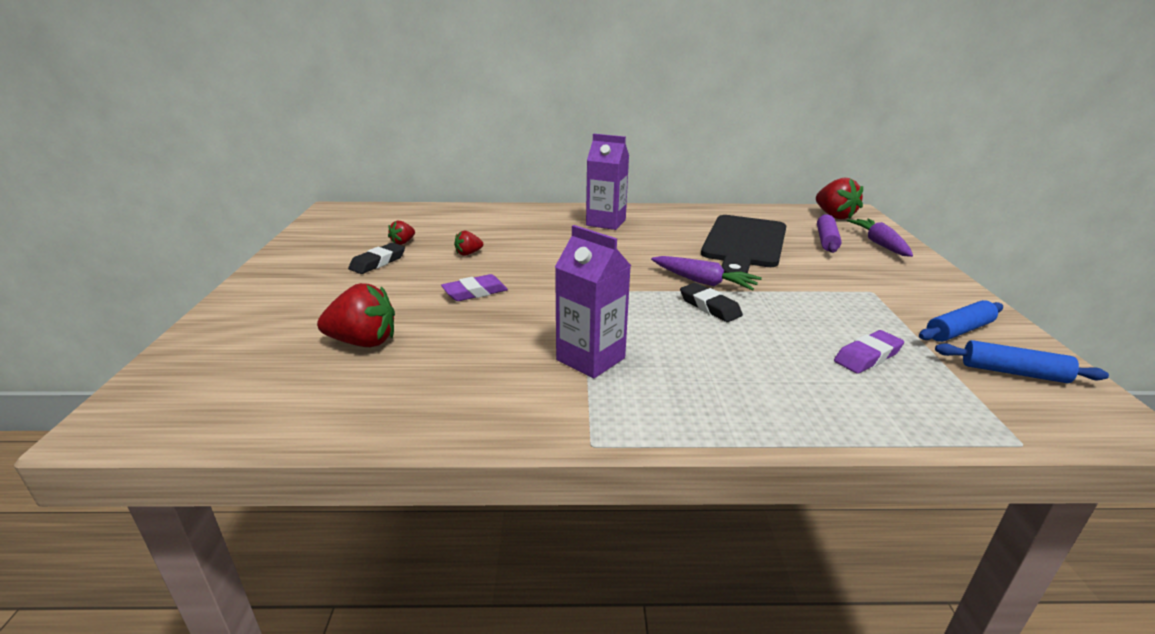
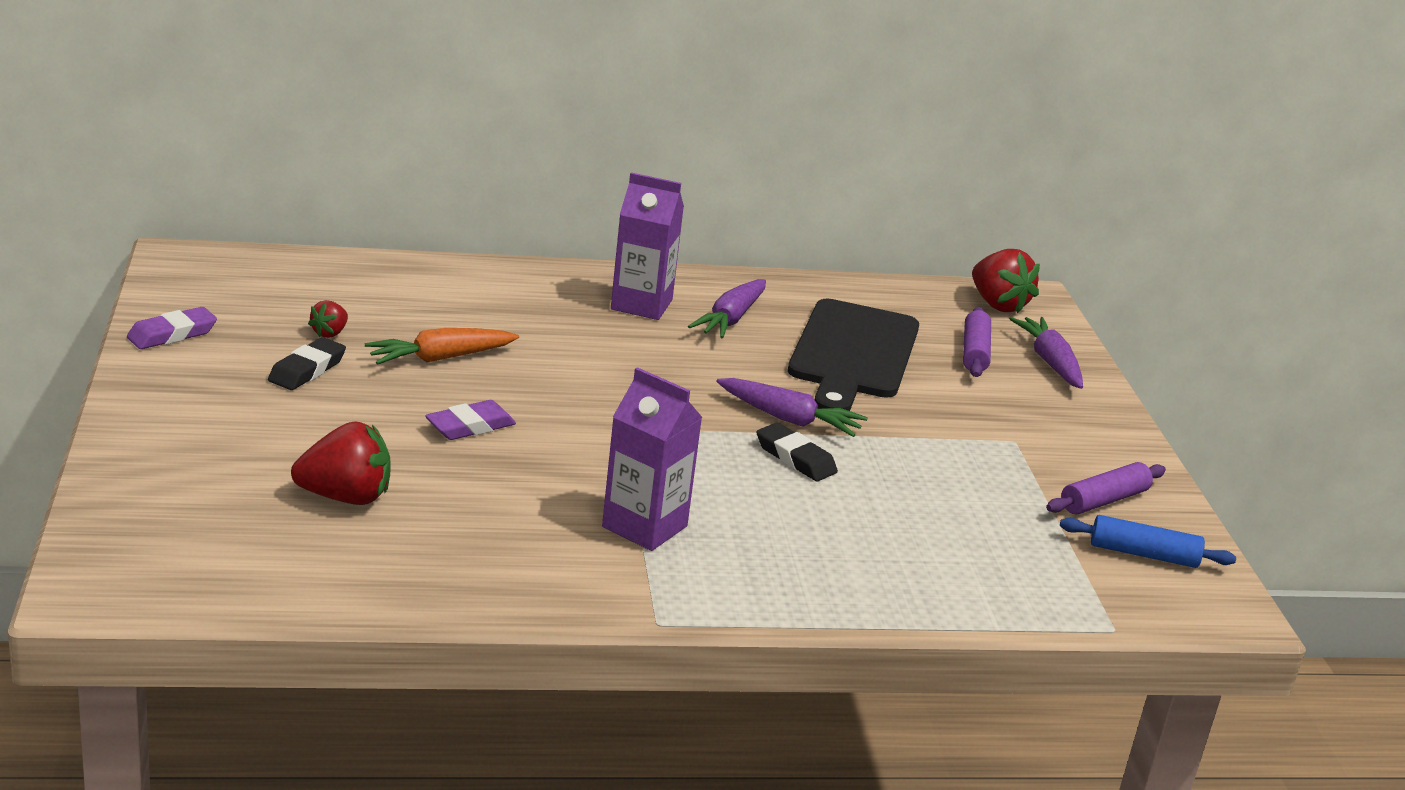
camera: 10 degrees left, 0 degrees up
(468, 253) = (439, 358): red strawberry -> orange carrot
(662, 228) = (730, 319): none -> purple carrot
(867, 356) = (981, 531): purple eraser -> purple eraser (172, 334)
(958, 330) = (1103, 500): blue rolling pin -> purple rolling pin

